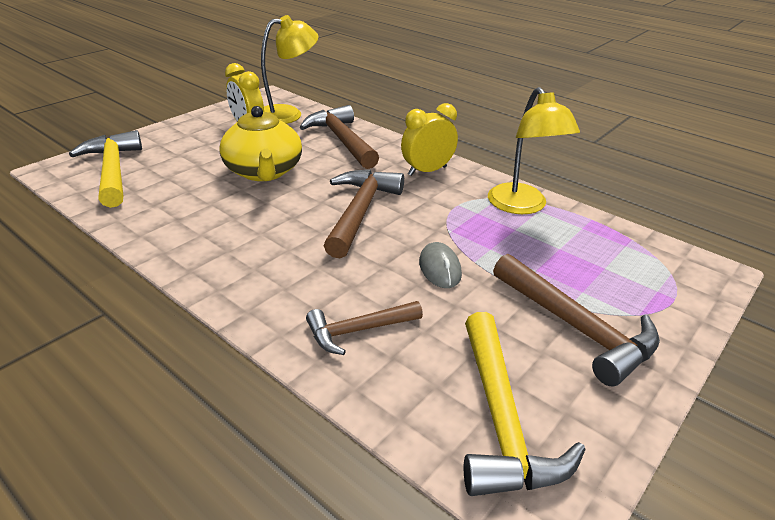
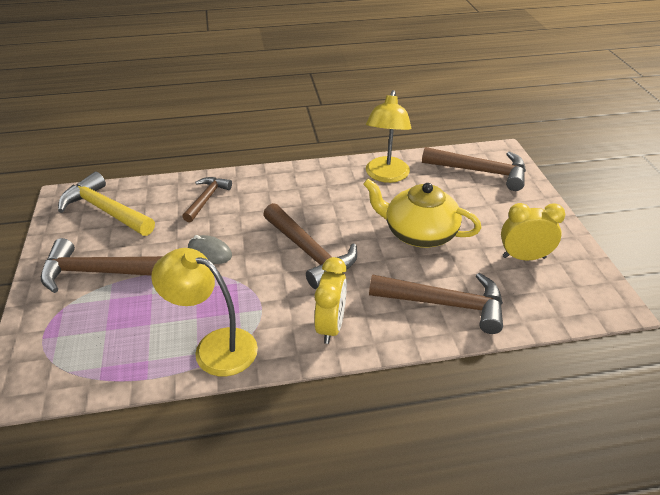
camera: 130 degrees right, 5 degrees up
(113, 171) = (480, 172): yellow hammer -> brown hammer
(288, 114) = (544, 297): yellow lamp -> yellow lamp (386, 176)

